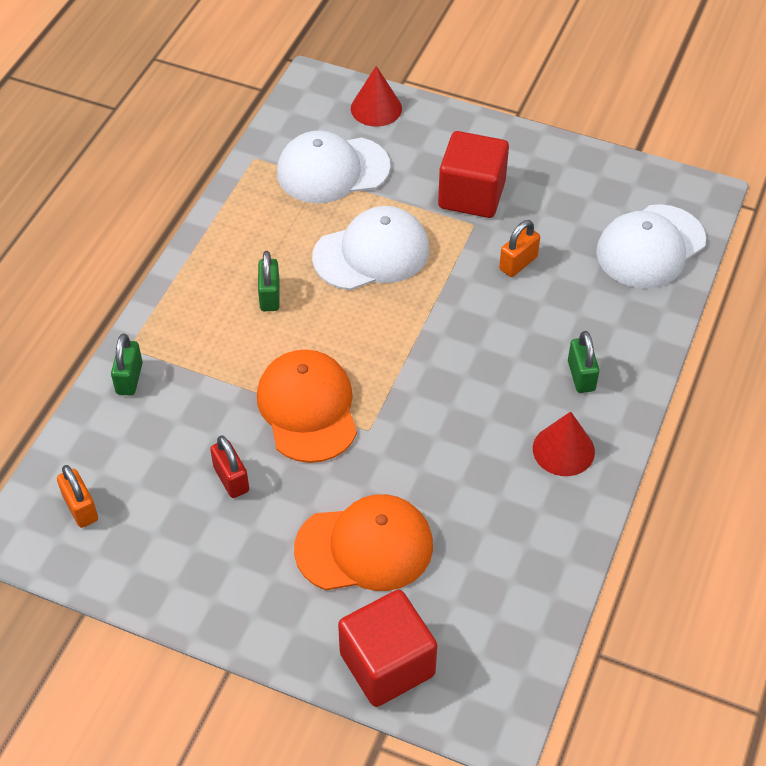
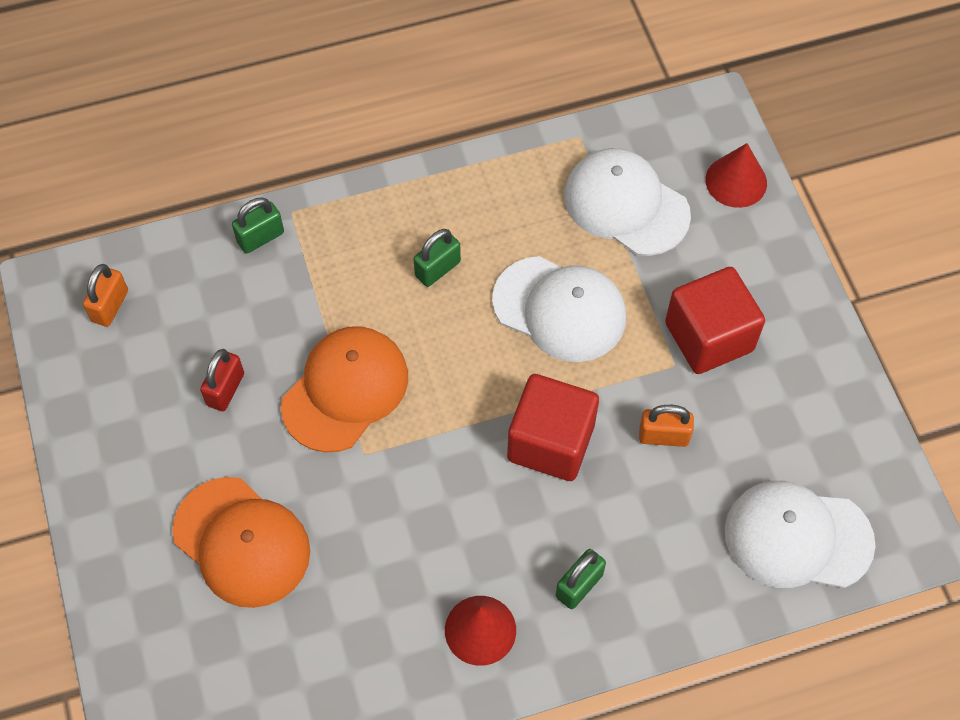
camera: 50 degrees right, 10 degrees up
(387, 664) = (142, 646): red cube -> red cube (550, 442)

